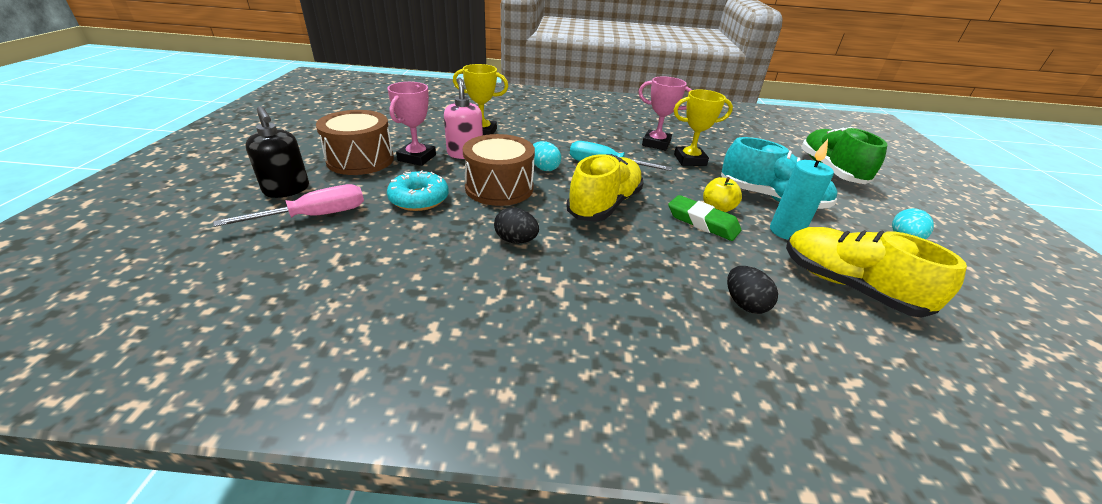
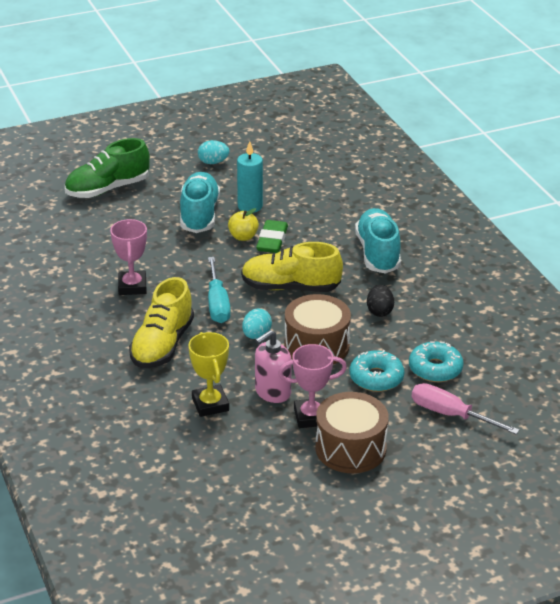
camera: 115 degrees left, 0 degrees up
(287, 190) = (437, 455): black soap dispenser -> none
(384, 235) = (435, 369): none -> turquoise donut
(636, 287) = (378, 253): none -> turquoise shoe
(689, 160) = (156, 261): yellow trophy -> none
(744, 304) = (354, 216): black egg -> none
(848, 286) = (298, 183): yellow shoe -> yellow shoe (162, 345)

